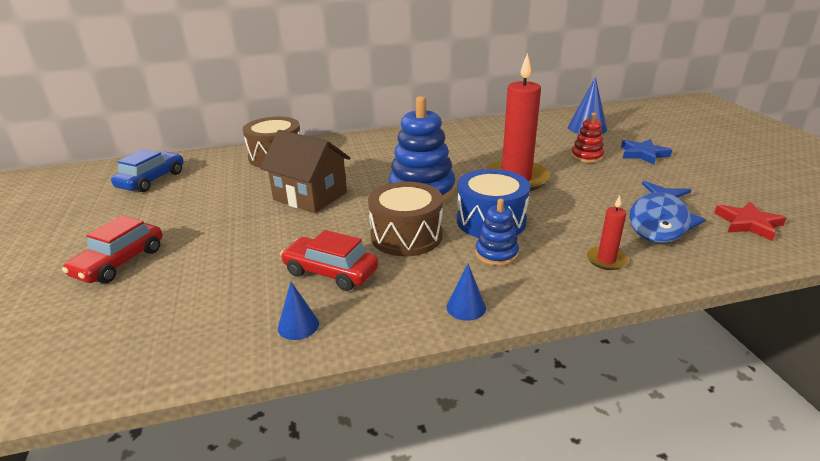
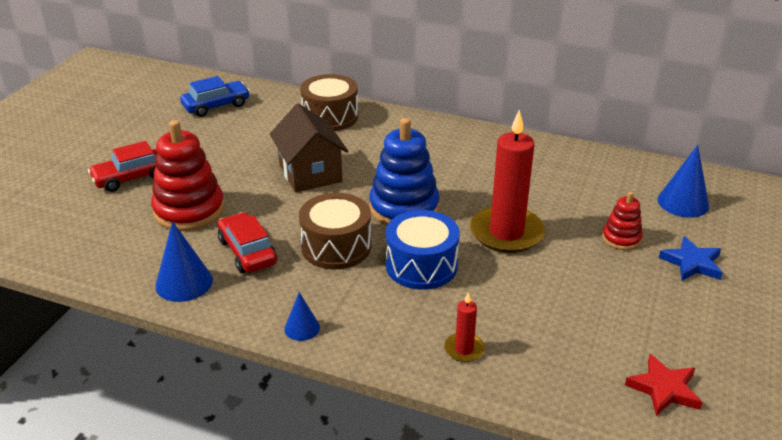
camera: 35 degrees right, 5 degrees up
(224, 264) = (189, 210): none -> red stacking toy
(298, 325) = (184, 282): blue cone -> blue cone, size x1.69
(496, 254) = (383, 297): blue stacking toy -> none
(659, 221) = (574, 341): blue fish -> none

